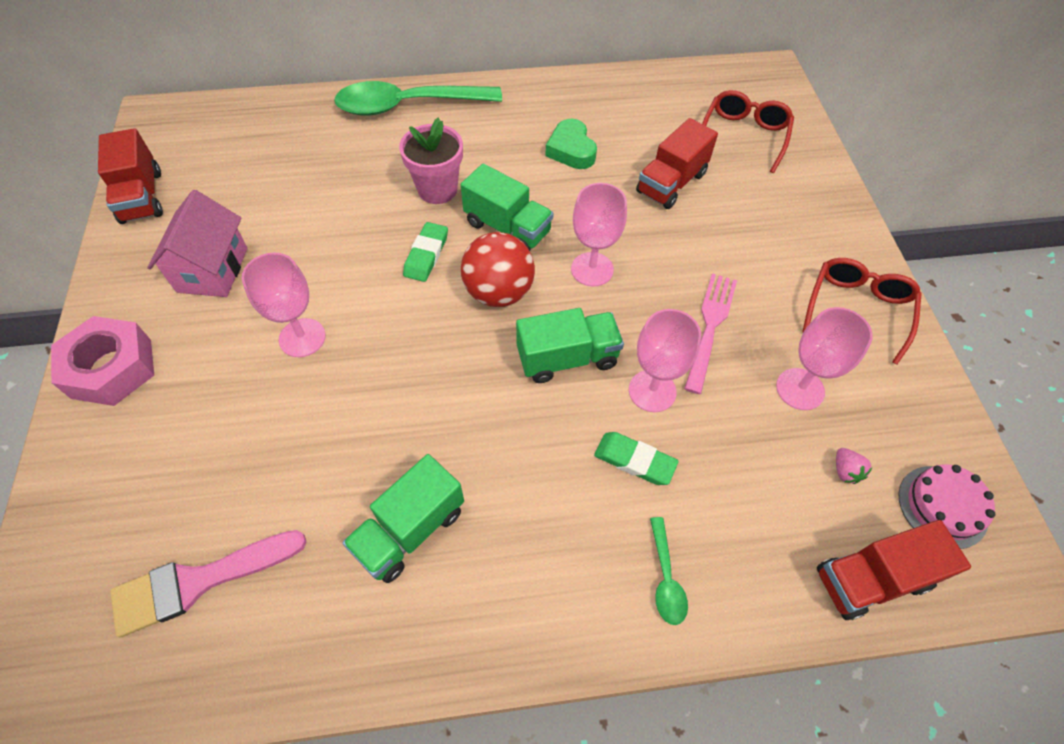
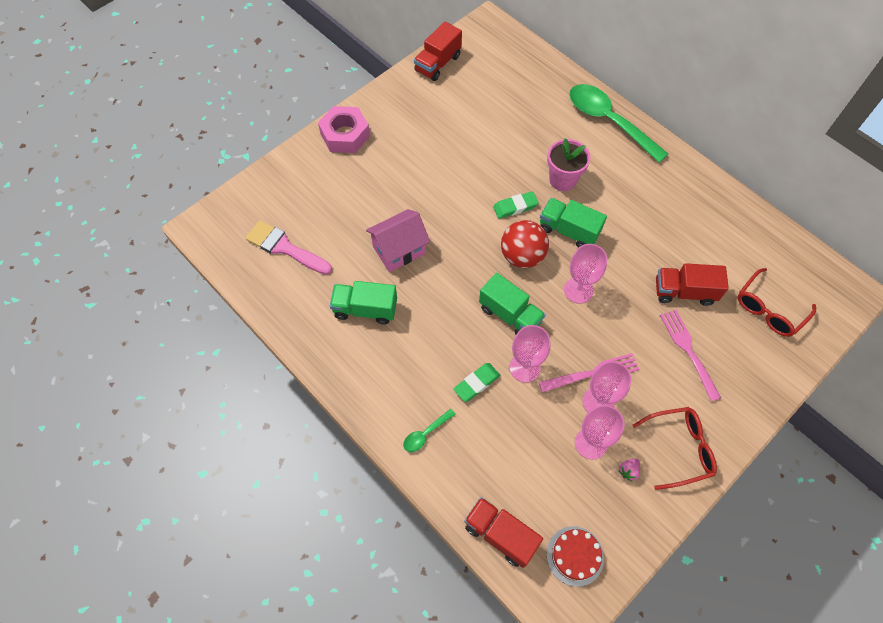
camera: 55 degrees right, 5 degrees up
(213, 270) = (425, 127): pink house -> pink house (399, 250)
(302, 338) = (421, 192): pink goblet -> pink goblet (598, 402)
(507, 228) = (568, 231): green truck -> green truck turned 120 degrees clockwise
(571, 150) = (657, 223): green heart -> none
(634, 460) = (476, 383): green eraser -> green eraser turned 60 degrees clockwise
(743, 136) = (769, 309): red glasses -> red glasses turned 150 degrees clockwise
(745, 225) = (689, 351): none -> pink fork
(845, 471) = (555, 492): pink strawberry -> pink strawberry (628, 471)
(942, 506) = (575, 556): pink cake -> red cake

